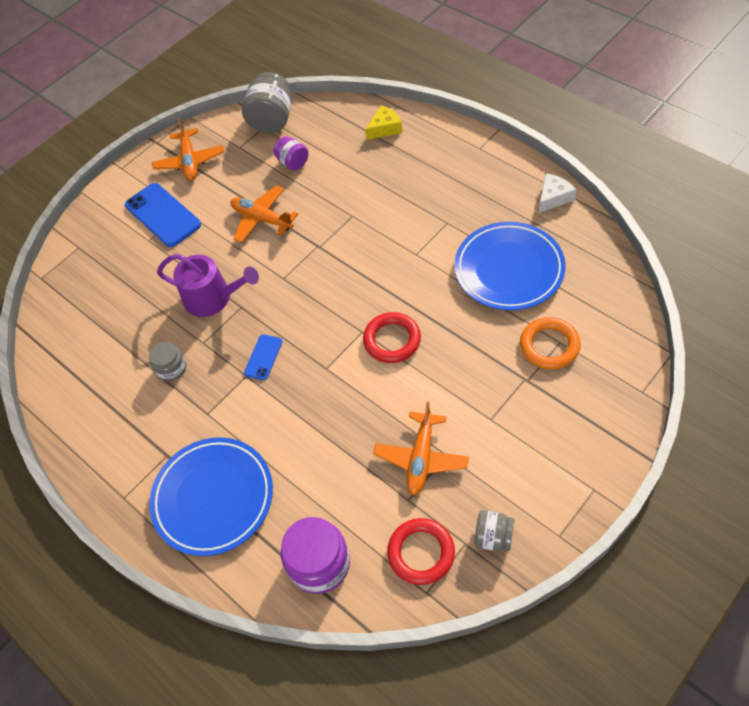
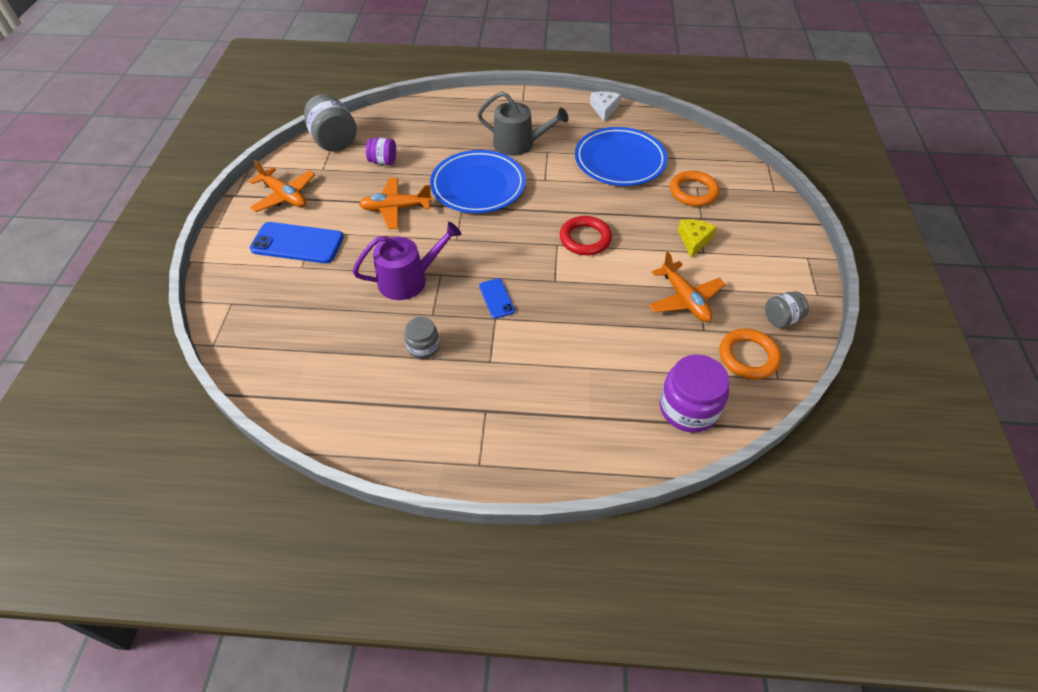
camera: 45 degrees left, 5 degrees down
(213, 498) = (559, 416): blue plate -> blue plate (478, 186)
(385, 128) = (437, 113): yellow cheese -> yellow cheese (694, 240)
(421, 553) = (748, 357): red ring -> orange ring
(428, 200) = (518, 144): none -> grey watering can

